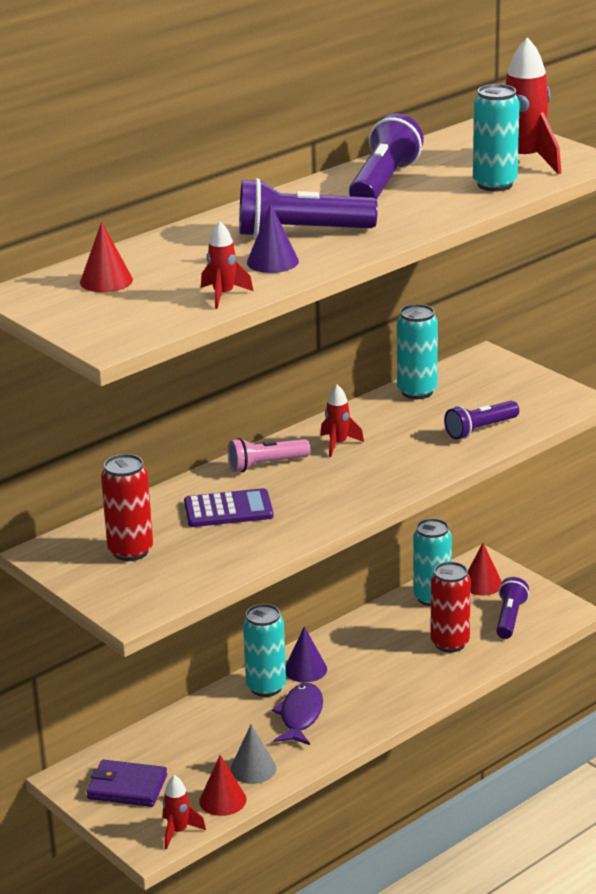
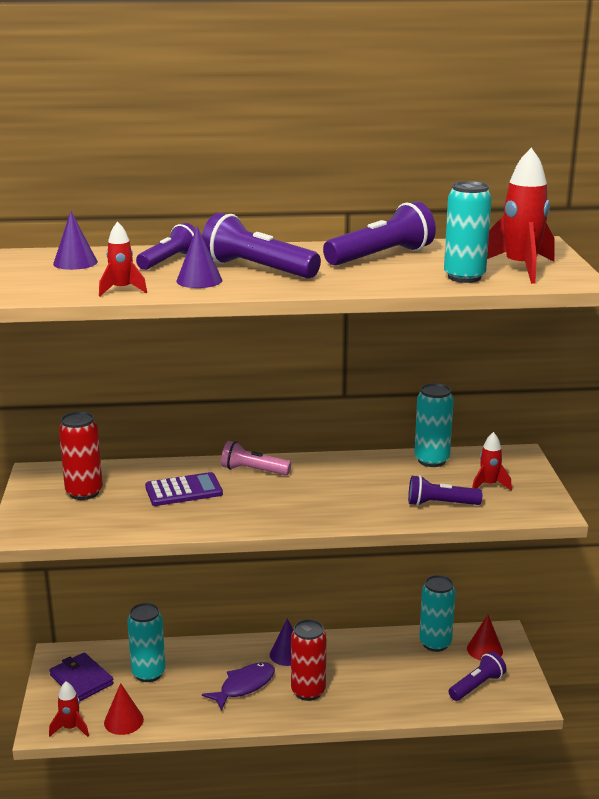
camera: 35 degrees right, 5 degrees down
(106, 281) = (75, 262): red cone -> purple cone
(195, 249) = (169, 260): none -> purple flashlight
(228, 510) = (184, 490): purple calculator -> purple calculator turned 45 degrees counterclockwise
(253, 769) = (169, 708): grey cone -> none
(266, 687) = (247, 654): turquoise can -> turquoise can (148, 673)
(338, 444) = (322, 475): red rocket -> red rocket (489, 485)
(450, 643) = (409, 684): red can -> red can (308, 691)

